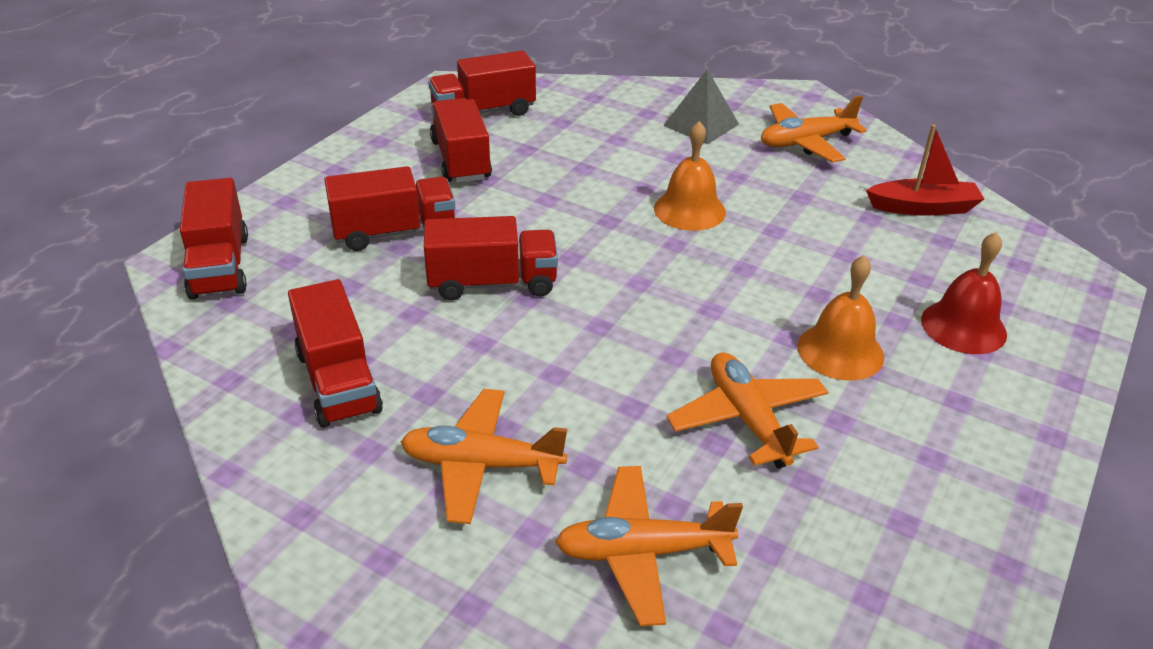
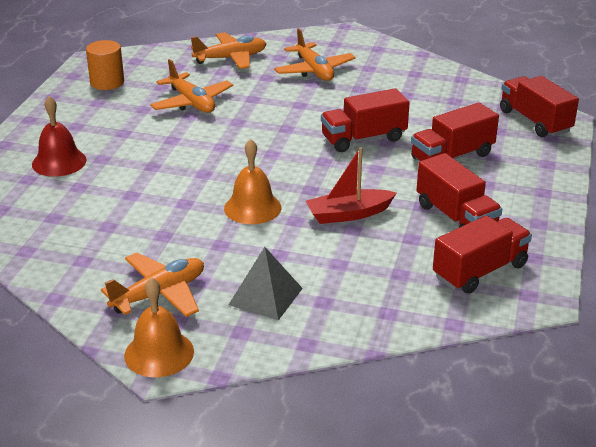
camera: 165 degrees right, 5 degrees down
(338, 381) = (407, 86): red truck -> none
(481, 465) = (314, 70): orange plane -> orange plane turned 75 degrees clockwise
(840, 351) = (140, 138): orange bell -> orange bell (159, 353)
(923, 208) = (61, 242): red boat -> red boat (348, 214)
(924, 520) = (107, 82): none -> orange cylinder

